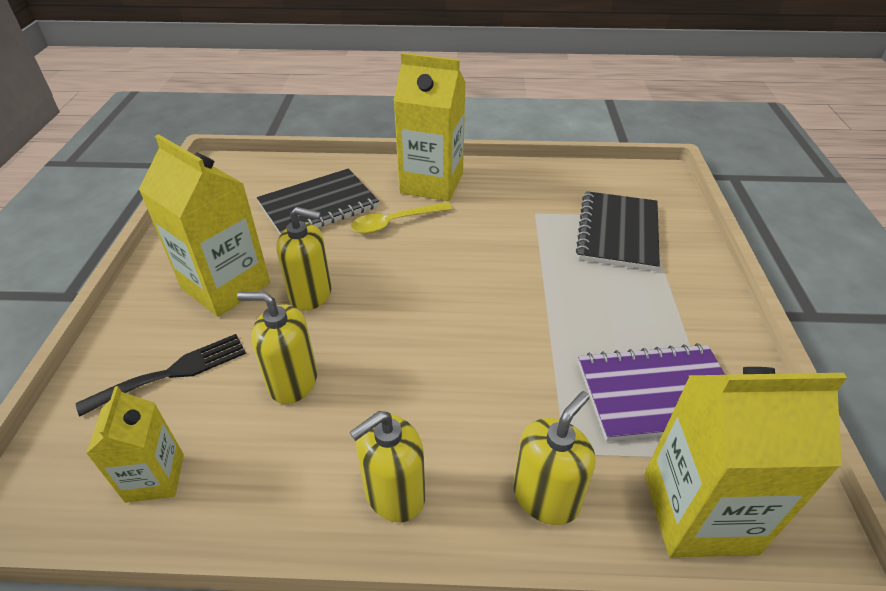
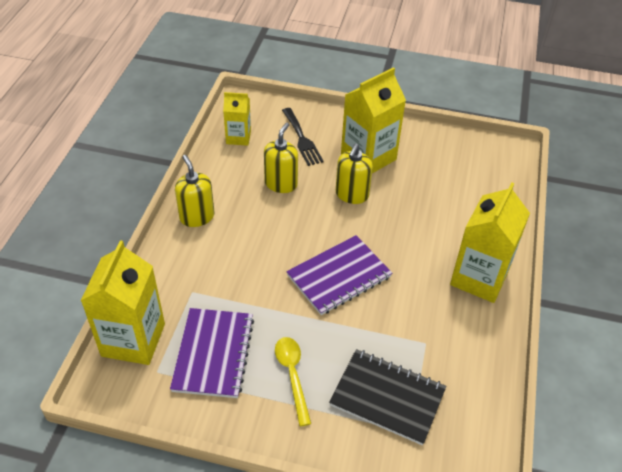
camera: 100 degrees right, 5 degrees up
(318, 206) = (452, 204): black notebook -> none
(395, 223) = (424, 246): yellow spoon -> yellow spoon (292, 375)
(469, 287) = (339, 276): none -> purple notebook
(546, 496) = (170, 275): yellow soap dispenser -> none

